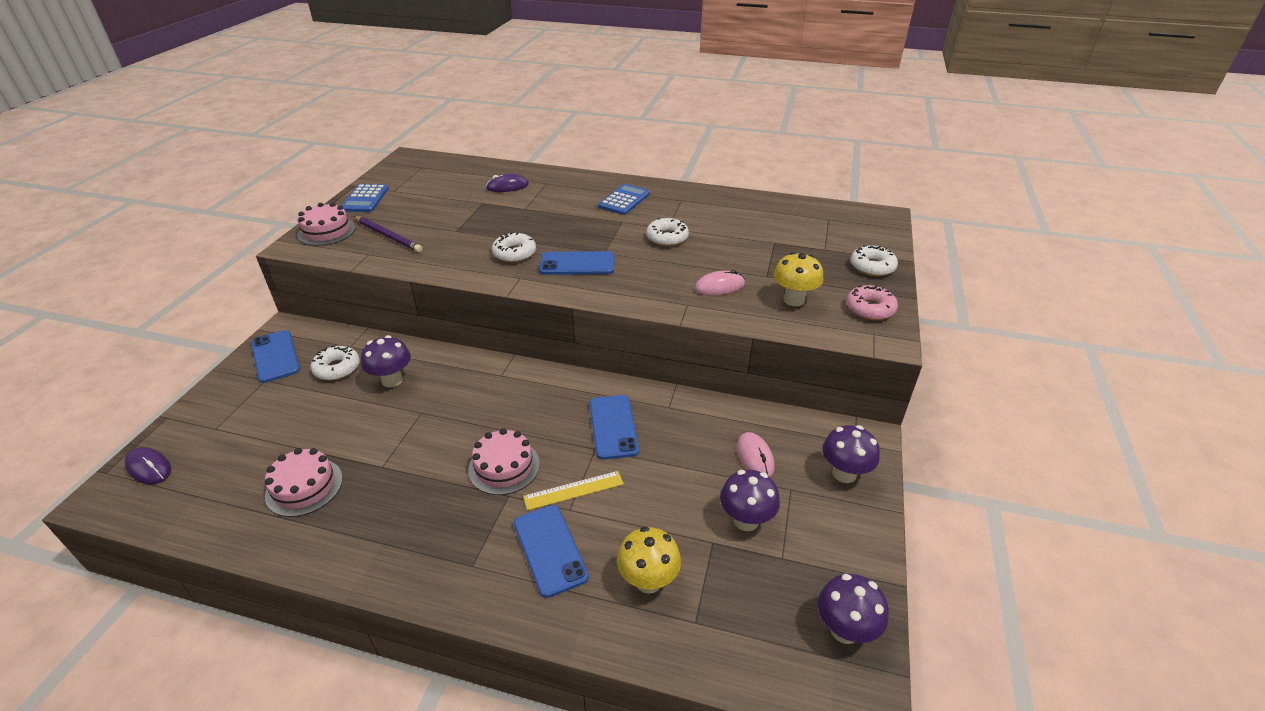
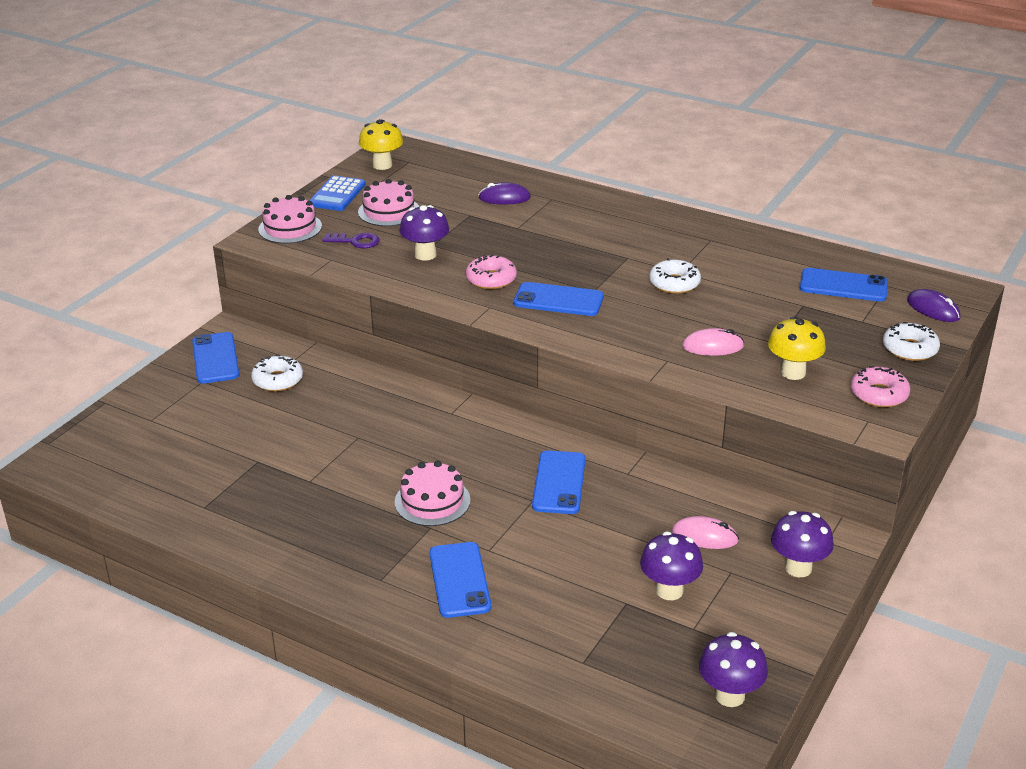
camera: 15 degrees right, 5 degrees down
(149, 468) = (88, 445): purple mouse -> purple mouse (933, 309)
(304, 487) = (232, 486): pink cake -> pink cake (389, 211)
(388, 236) = (356, 241): purple pencil -> purple key
(392, 380) = (333, 401): purple mushroom -> purple mushroom (425, 255)
(514, 253) = (491, 279): white donut -> pink donut
(573, 490) = (498, 534): yellow ruler -> none
(624, 200) = (640, 231): blue calculator -> none
(648, 581) = (548, 622): yellow mushroom -> yellow mushroom (382, 165)
(755, 457) = (705, 536): pink mouse -> pink mouse turned 75 degrees counterclockwise
(797, 223) = (843, 286): none -> blue phone

